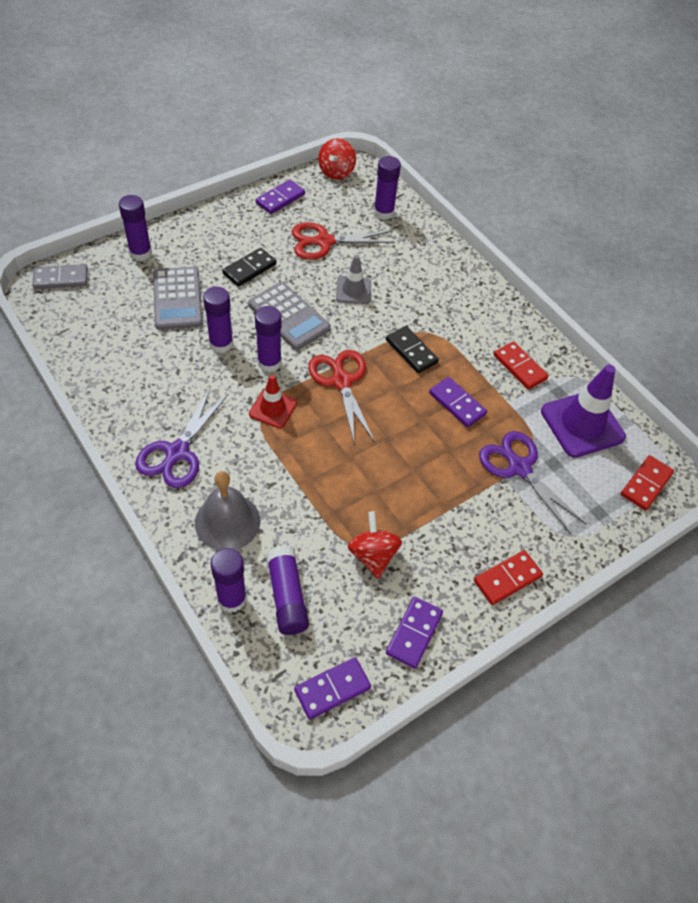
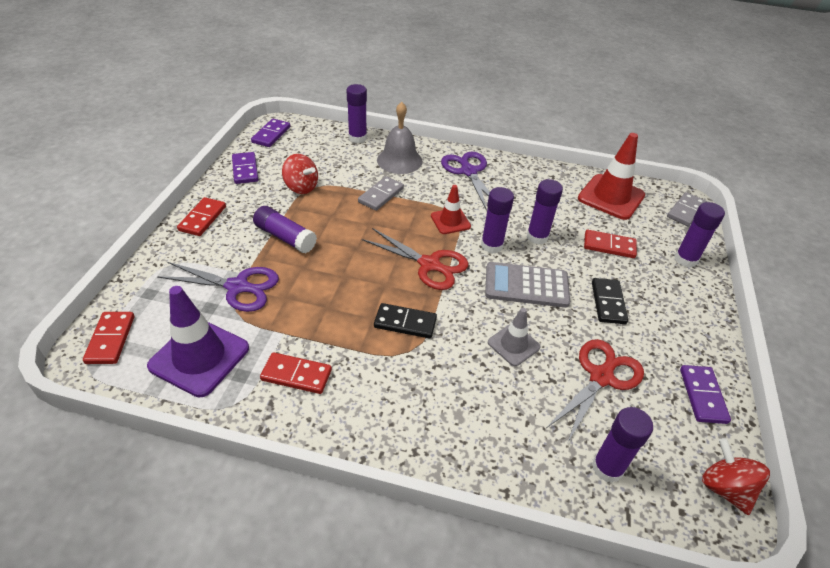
camera: 140 degrees right, 10 degrees down
(95, 332) = (611, 197): none -> red traffic cone
(177, 299) = (609, 246): grey calculator -> red domino
(287, 596) = (331, 151): purple glue stick -> purple glue stick (285, 237)
(302, 484) = (381, 195): none -> grey domino
(457, 404) = (327, 304): purple domino -> none

